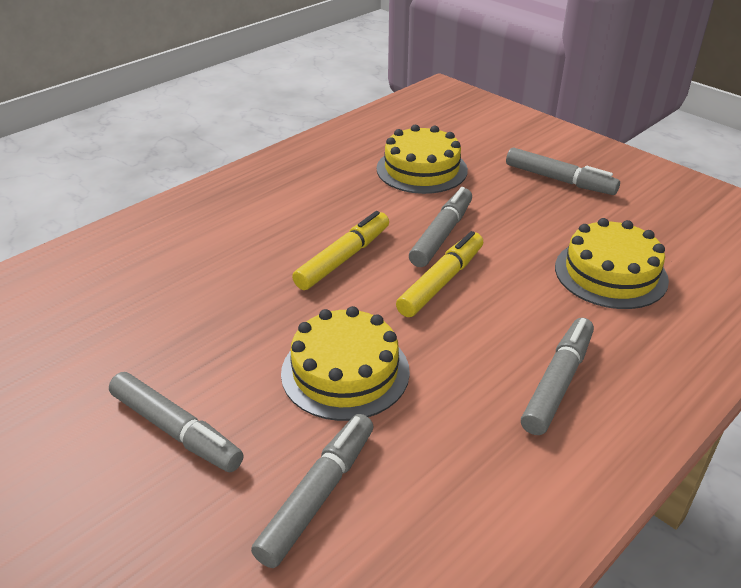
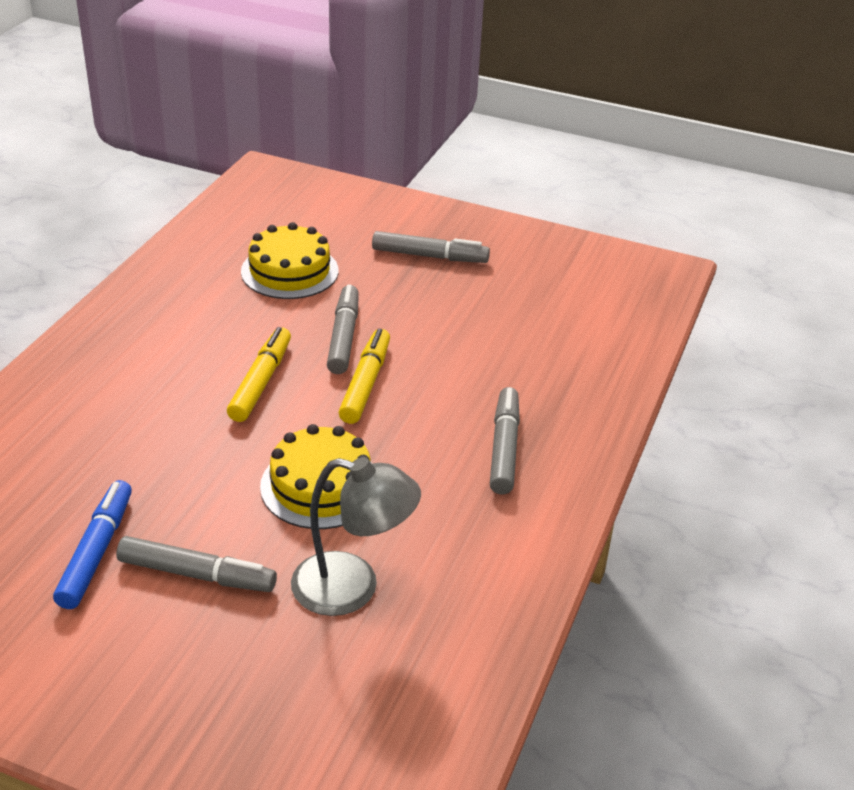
camera: 25 degrees left, 0 degrees up
(104, 379) = (97, 551): none -> blue marker
(318, 495) = (352, 588): grey marker -> grey lamp
(610, 273) = (511, 341): yellow cake -> none

